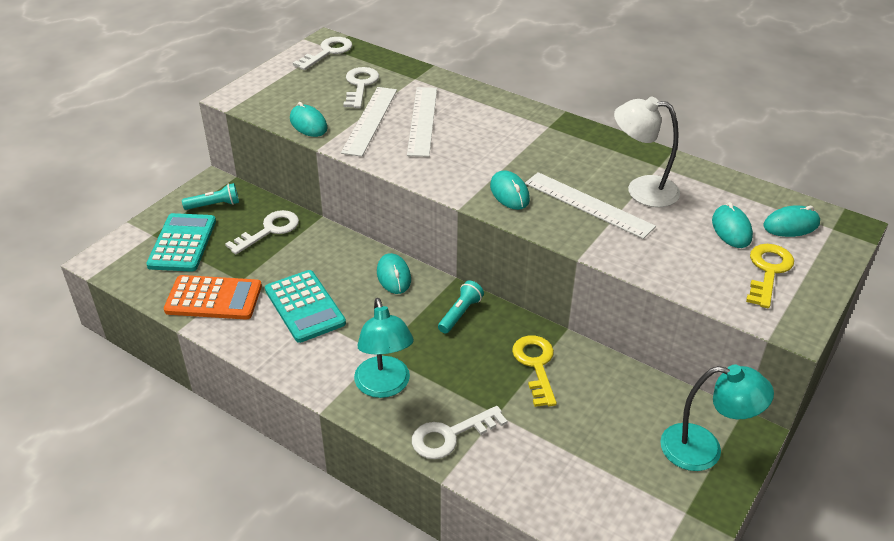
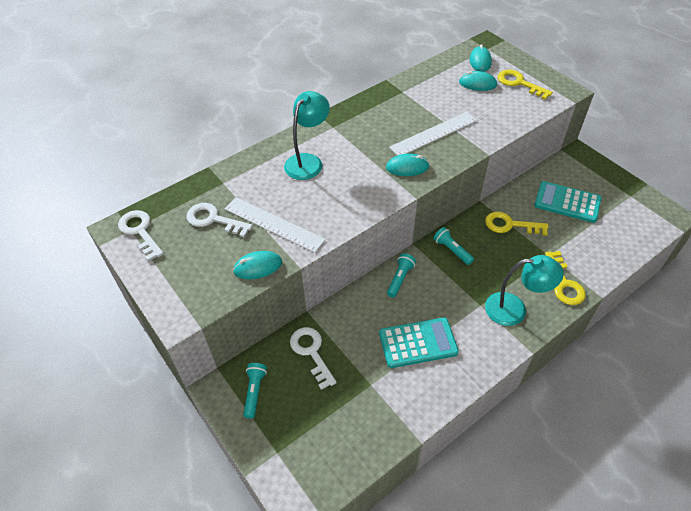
camera: 70 degrees left, 10 degrees up
(182, 243) = (302, 426): turquoise calculator -> turquoise calculator (567, 202)
(213, 298) = (388, 408): orange calculator -> none
(393, 276) = (400, 279): turquoise mouse -> turquoise flashlight
(423, 121) = (291, 192): white ruler -> none
(451, 435) = (564, 283): white key -> yellow key
(641, 190) = (426, 106): white lamp -> none
(704, 449) = (588, 174): turquoise lamp -> turquoise lamp (308, 161)

